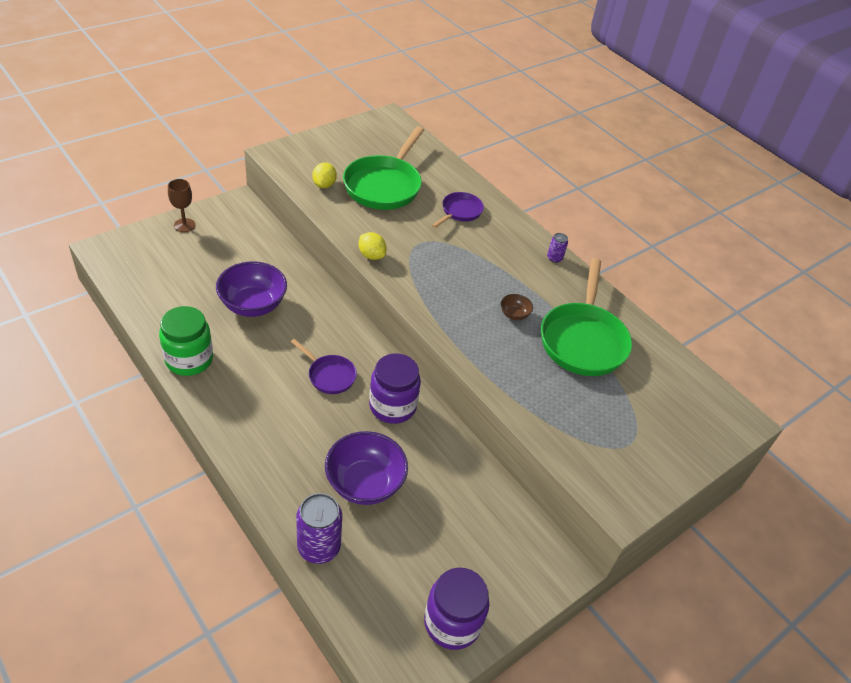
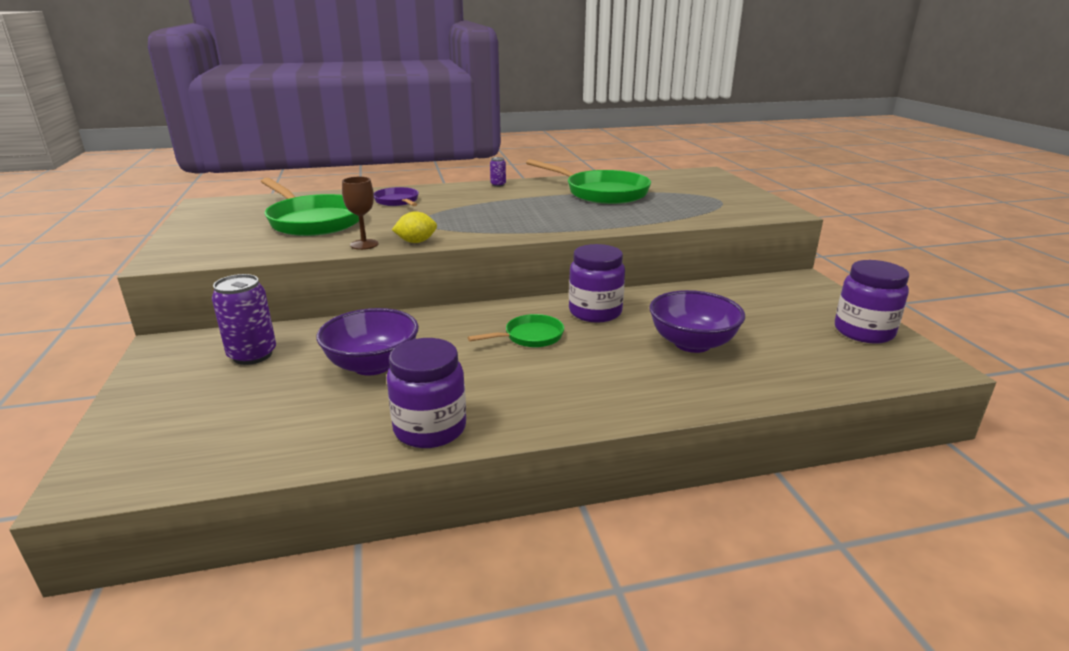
camera: 60 degrees left, 20 degrees down
(184, 225) = (146, 394): brown goblet -> brown goblet (364, 244)
(189, 360) = (430, 429): green jar -> purple jar
(319, 547) = (773, 383): purple can -> purple can (252, 355)
(324, 185) = (267, 245): yellow lemon -> none
(329, 375) = (530, 337): purple pan -> green pan
(514, 314) = (554, 206): brown bowl -> none

